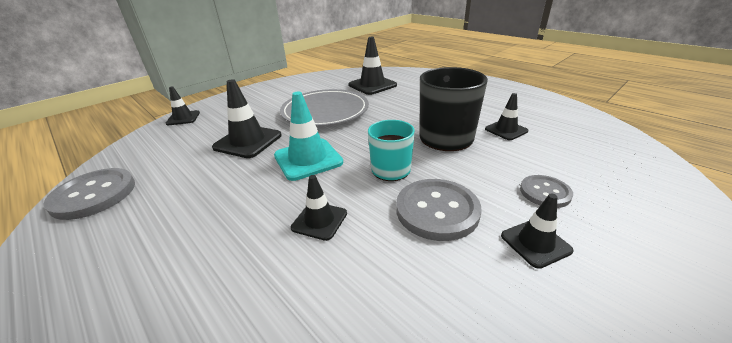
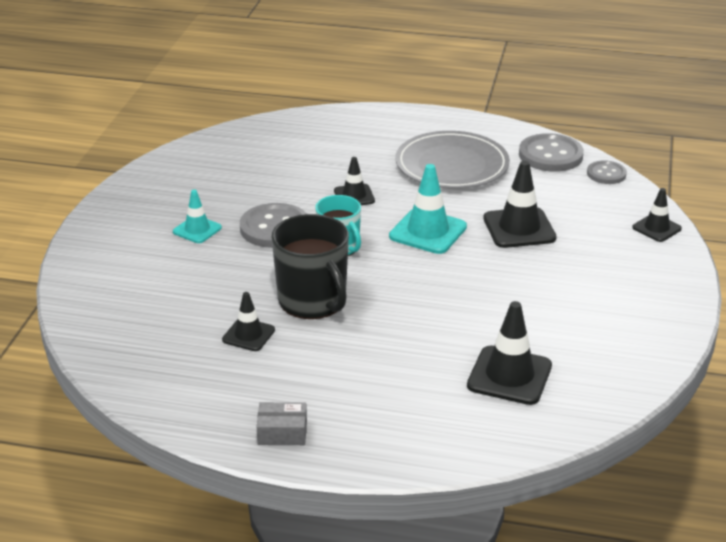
camera: 145 degrees right, 0 degrees up
(325, 111) = (501, 295): grey plate -> grey plate (452, 165)
(503, 90) = (282, 433): none -> grey box
(535, 243) = (197, 230): black traffic cone -> turquoise traffic cone
(545, 192) = (194, 268): grey button -> grey button (606, 174)

